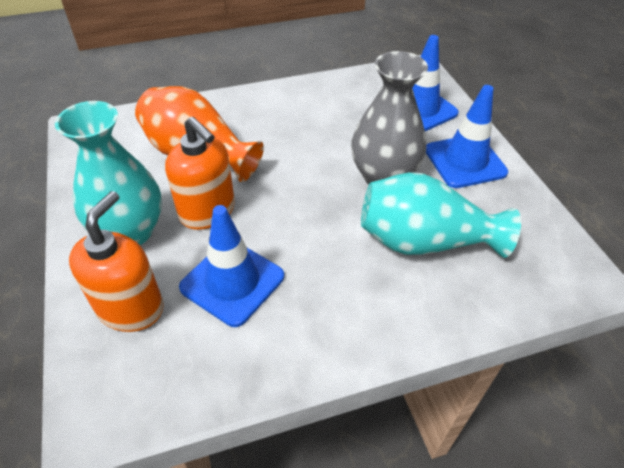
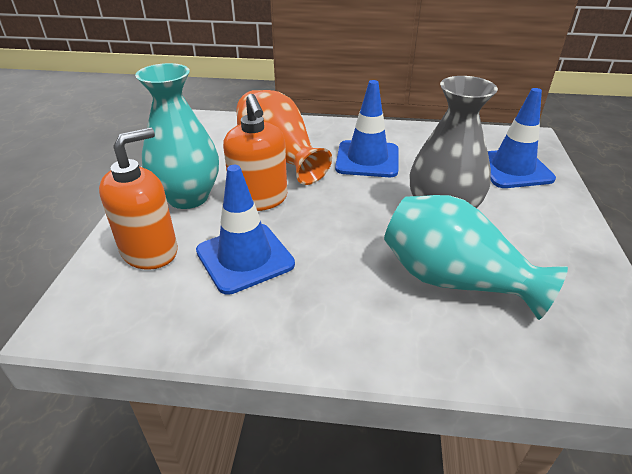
camera: 25 degrees right, 10 degrees down
(465, 161) = (541, 223): blue traffic cone -> blue traffic cone (367, 159)

